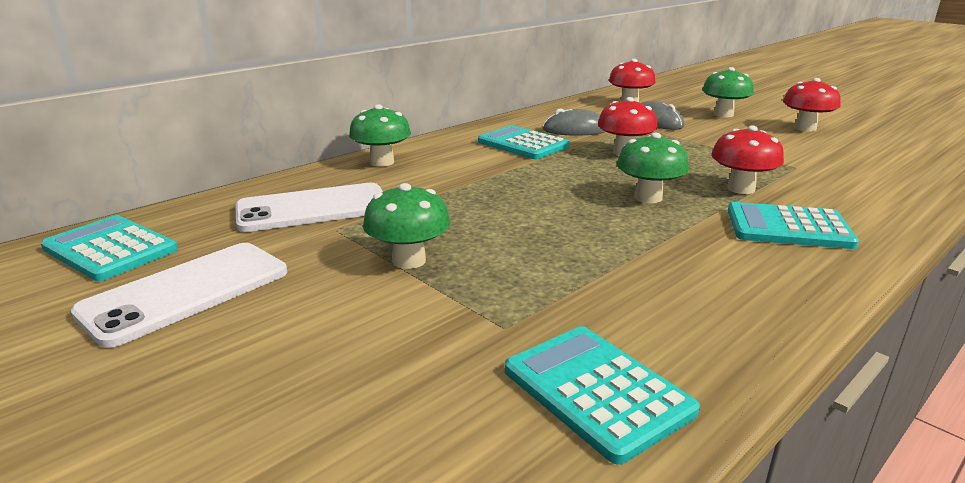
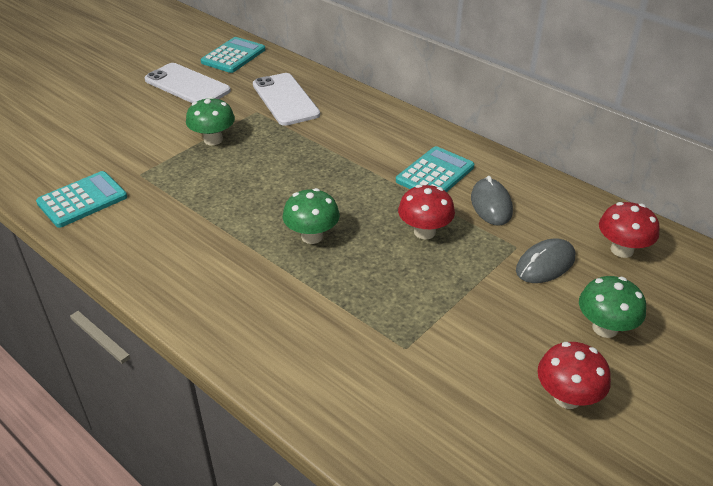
camera: 85 degrees right, 15 degrees up
(382, 162) = (373, 112): green mushroom -> none
(741, 189) = (337, 293): red mushroom -> none
(788, 227) = (253, 304): turquoise calculator -> none

